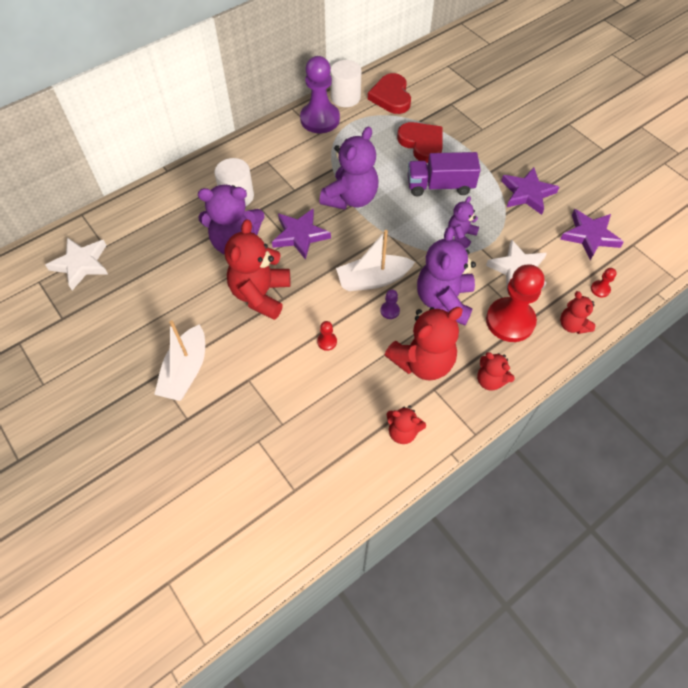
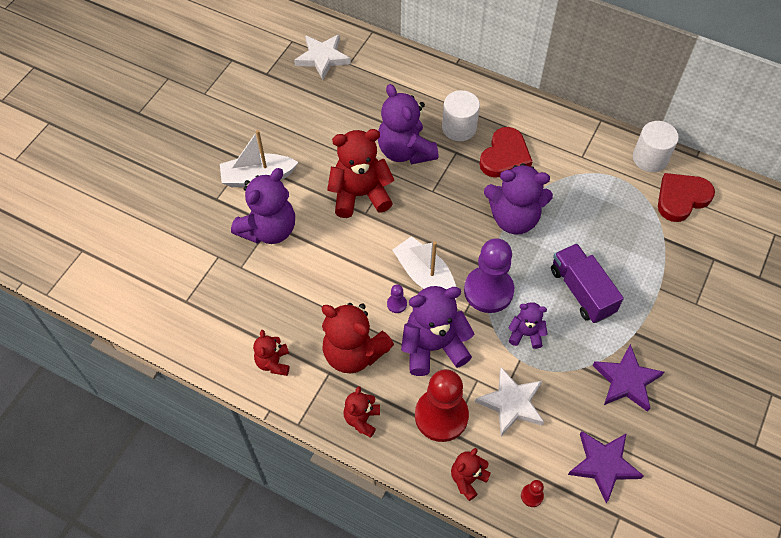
camera: 65 degrees right, 0 degrees up
(253, 383) = (269, 229): none -> purple teddy bear
(300, 235) = (443, 196): purple star -> none
(320, 119) = (602, 149): purple pawn -> purple pawn (488, 290)
(327, 341) = (337, 266): red pawn -> none
(422, 144) = (631, 253): red heart -> red heart (505, 156)

